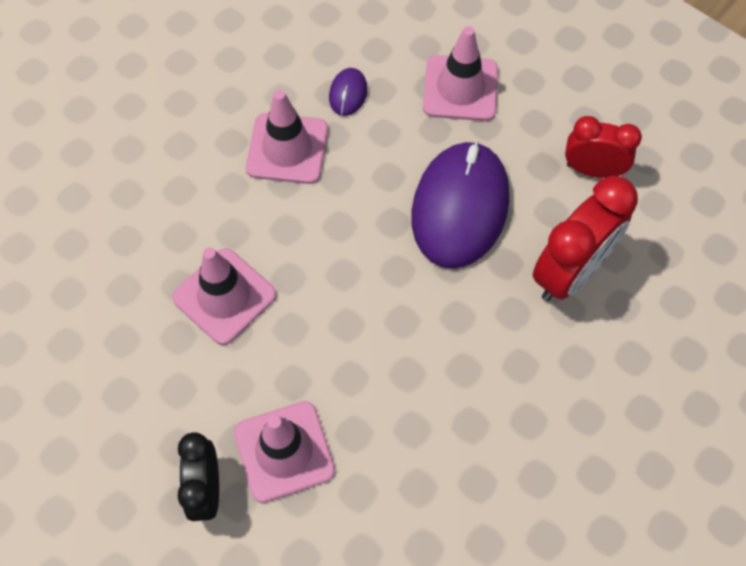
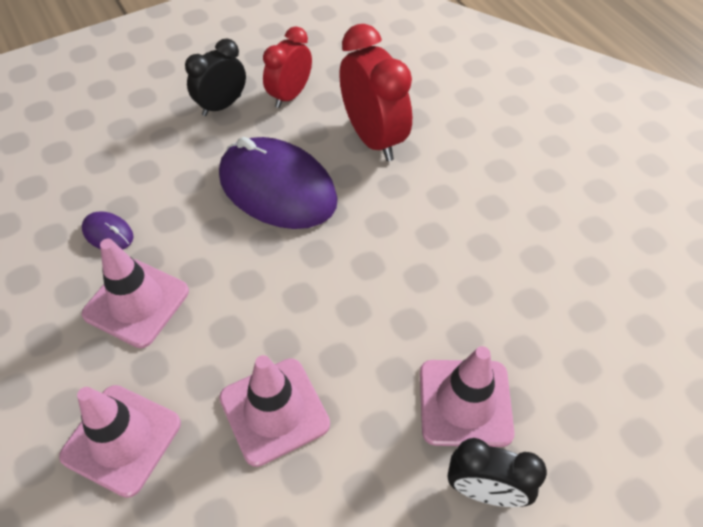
camera: 70 degrees left, 10 degrees down
(460, 88) = (160, 150): pink traffic cone -> pink traffic cone (121, 439)
(545, 114) = (221, 105): none -> black clock

